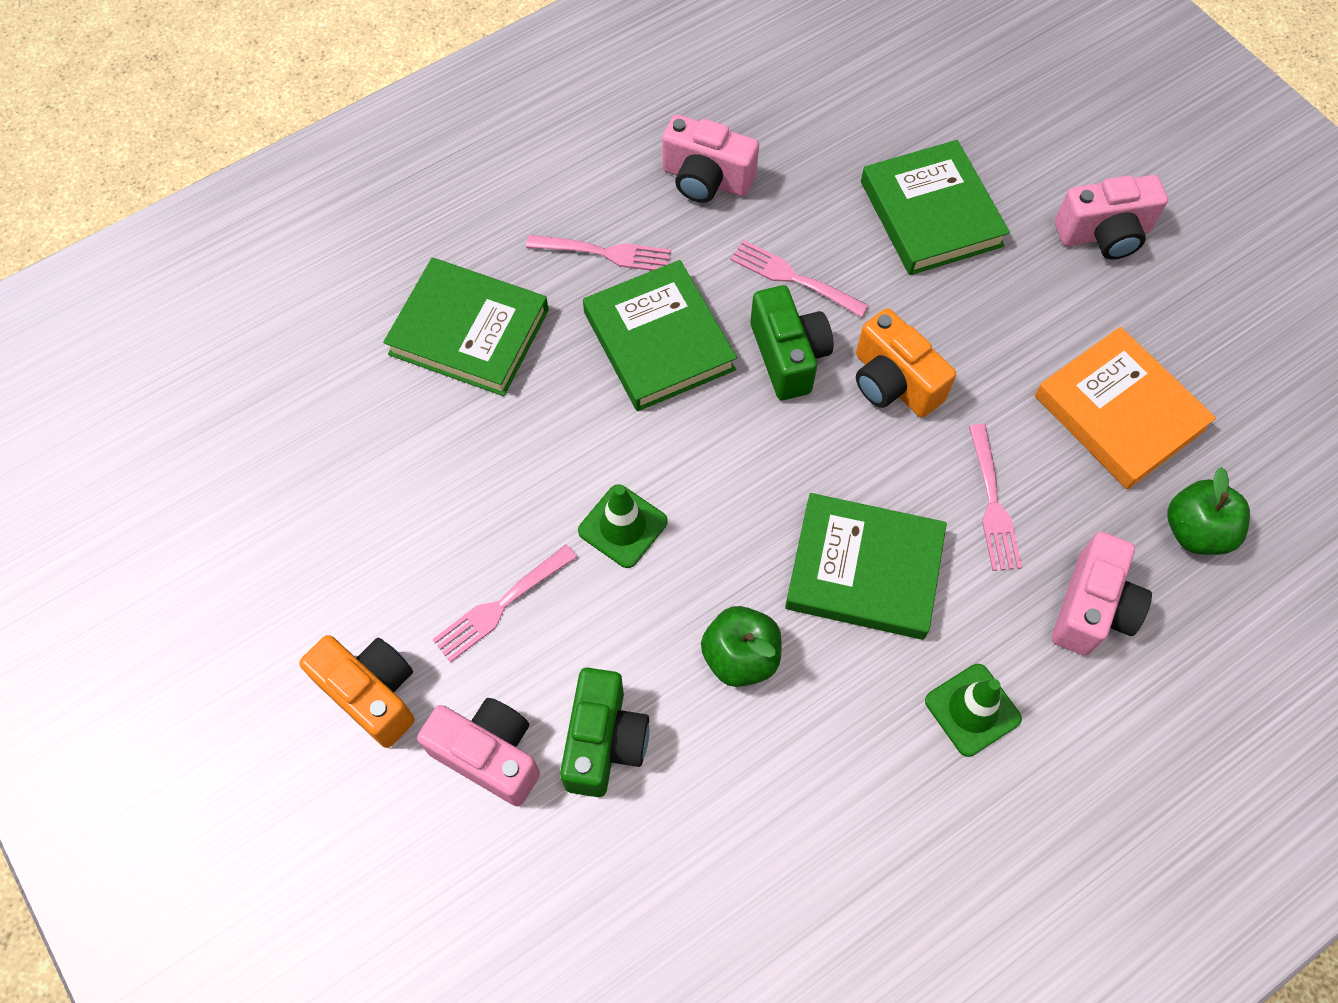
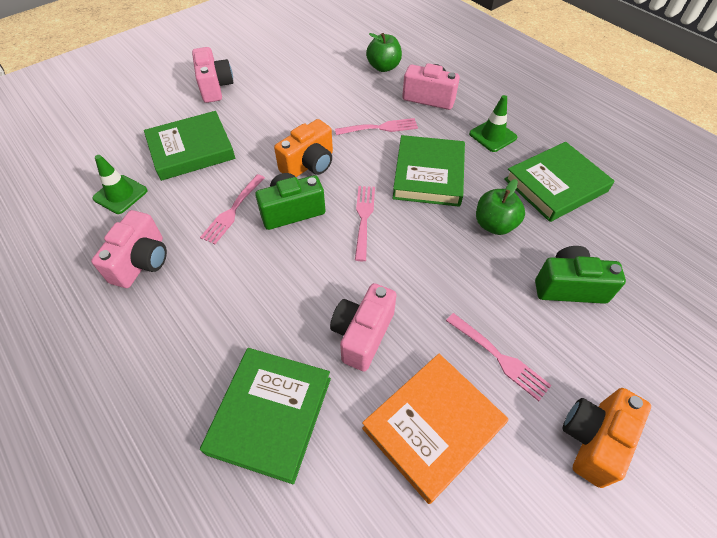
camera: 95 degrees left, 10 degrees down
(489, 755) = (603, 351): pink camera -> pink camera (362, 334)
(605, 253) = (200, 321): pink fork -> pink fork (364, 218)
(622, 526) = (424, 289): green traffic cone -> green traffic cone (120, 194)
(658, 341) = (280, 280): green book -> green book (555, 185)
(1119, 413) = (323, 86): orange book -> orange book (433, 427)

